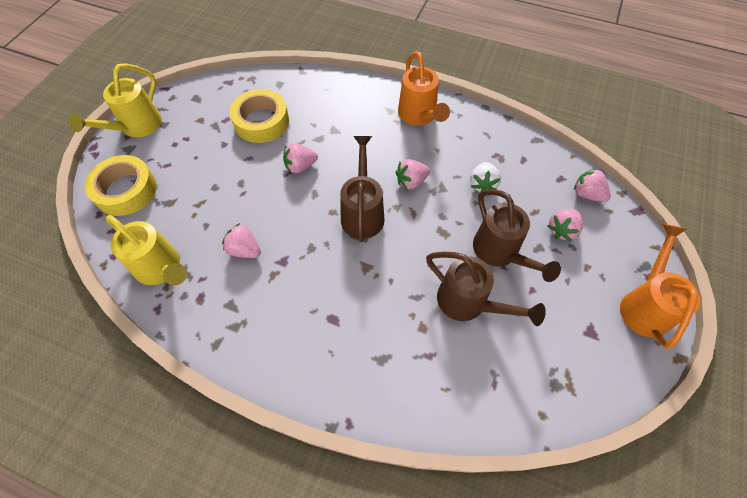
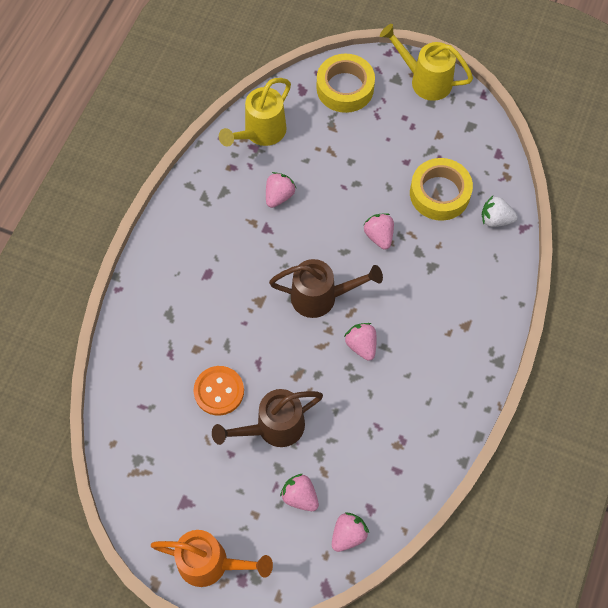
camera: 90 degrees right, 5 degrees up
(419, 116) = (458, 357): orange watering can -> none
(468, 303) = (219, 391): brown watering can -> orange button
(482, 184) = (359, 419): white strawberry -> white strawberry (495, 219)

